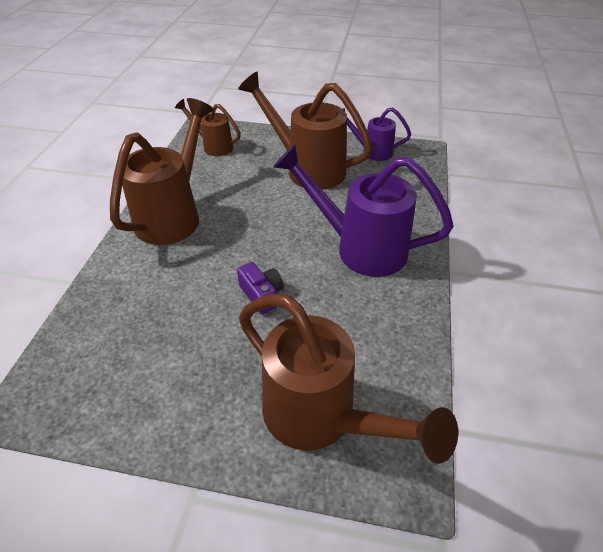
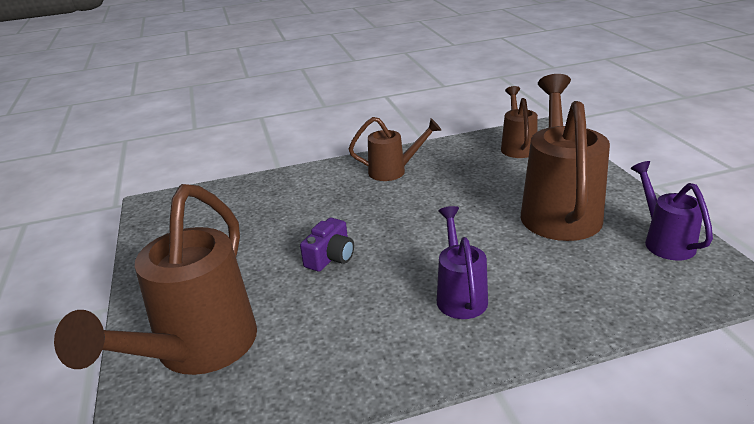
camera: 65 degrees right, 15 degrees down
(174, 214) = (394, 171): brown watering can -> brown watering can, size x0.54
(359, 247) = (460, 294): purple watering can -> purple watering can, size x0.54

